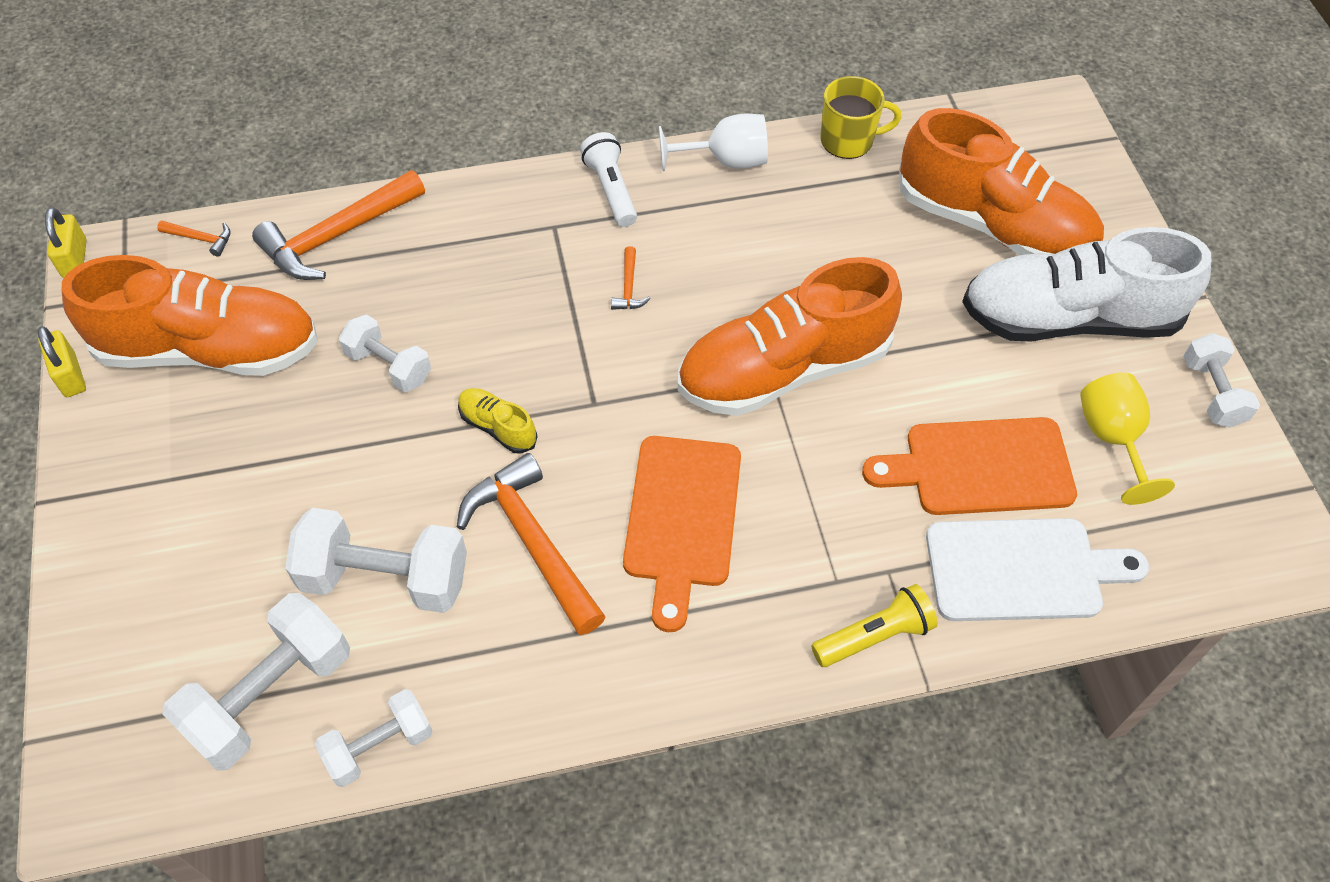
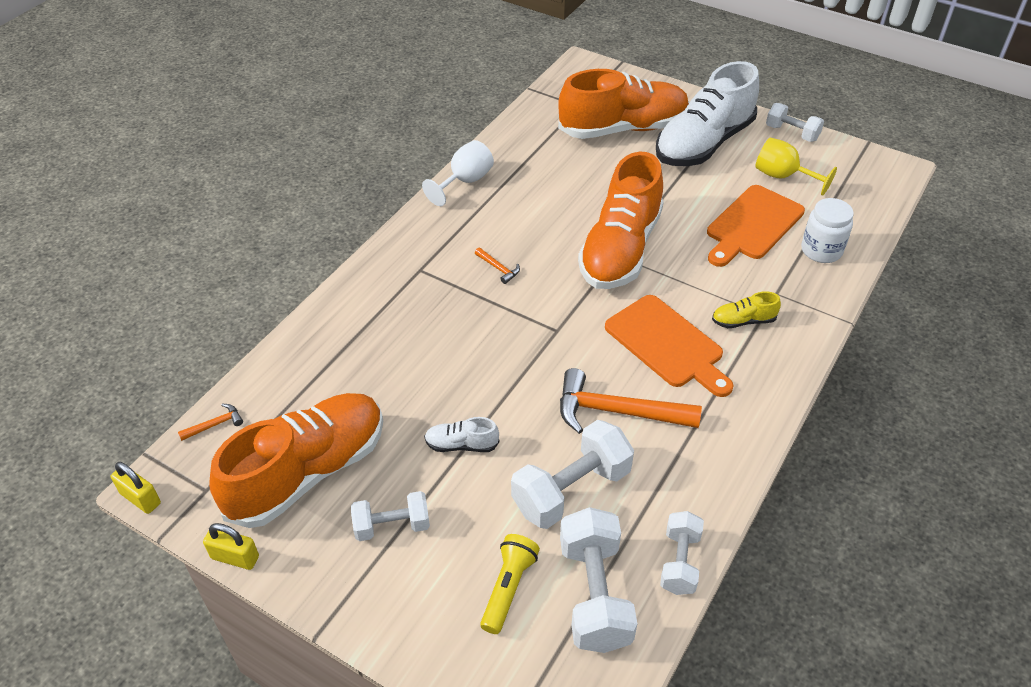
camera: 45 degrees left, 10 degrees down
(336, 236) = (302, 361): orange hammer -> none
(355, 441) = (461, 445): none -> white shoe
(389, 366) = (427, 397): white dumbbell -> white dumbbell (392, 526)
(498, 427) = (526, 378): yellow shoe -> yellow shoe (743, 321)
(611, 190) = (426, 233): white flashlight -> none
(848, 140) = (510, 135): yellow mug -> none
(874, 636) = (807, 322): yellow flashlight -> yellow flashlight (508, 588)
(1021, 569) = (821, 250): white cutting board -> white jar

